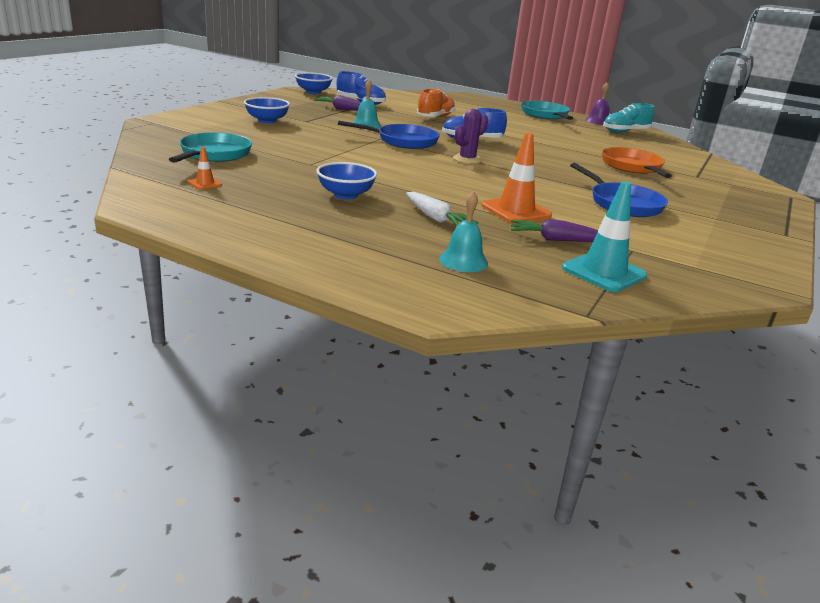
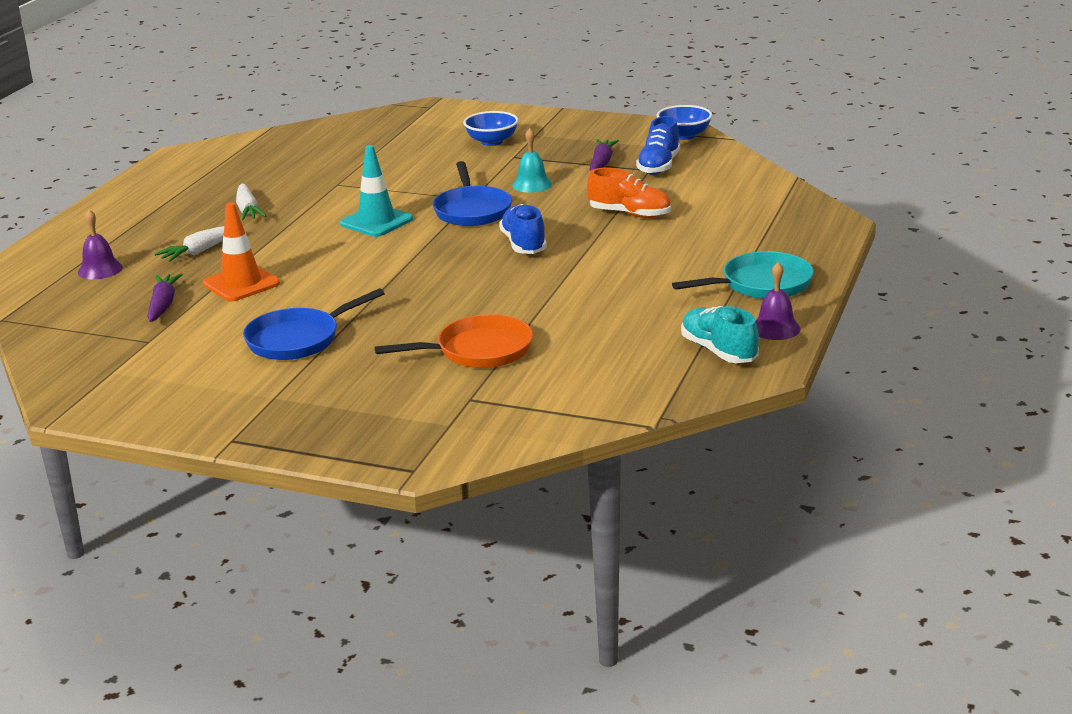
camera: 85 degrees right, 0 degrees up
(205, 183) = (247, 160): orange traffic cone -> none
(214, 154) = (337, 147): turquoise pan -> none
(346, 195) = (248, 210): blue bowl -> white carrot
(463, 261) = (100, 269): turquoise bell -> purple bell
(467, 159) = (420, 249): purple cactus -> none
(604, 272) = (88, 327): turquoise traffic cone -> turquoise traffic cone (376, 221)

